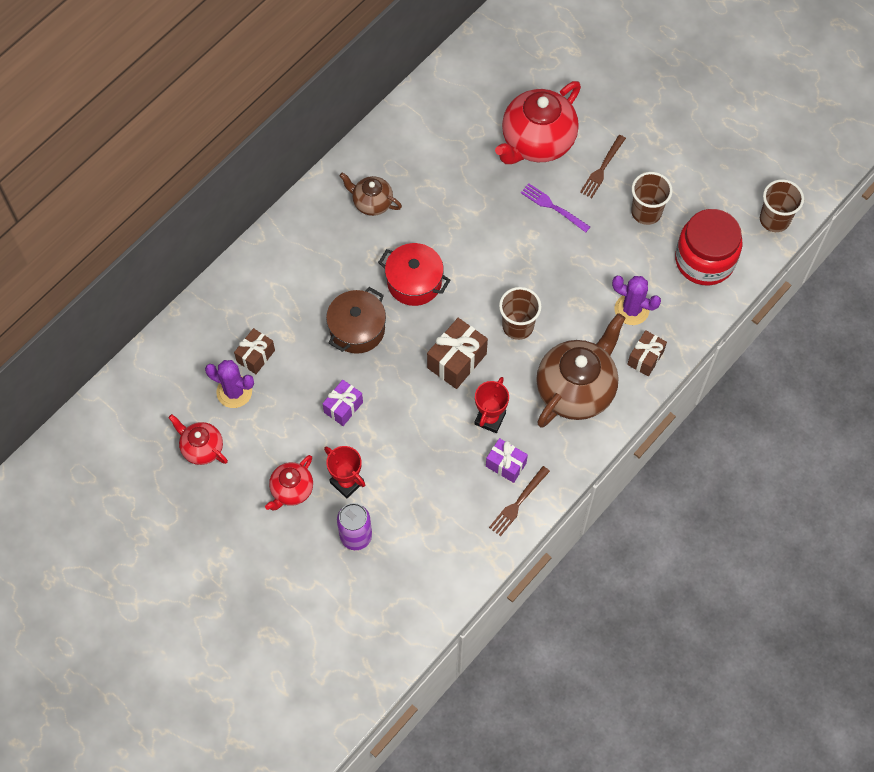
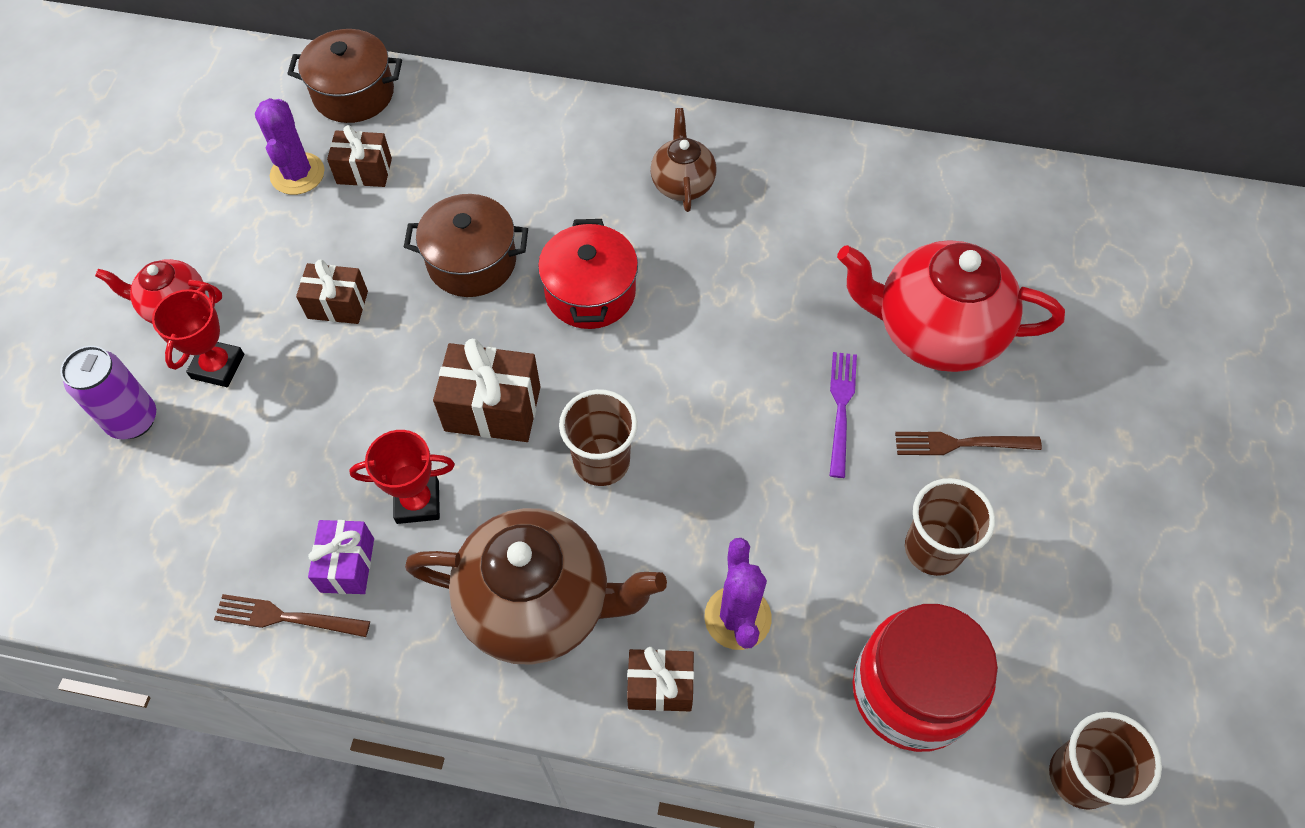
camera: 60 degrees right, 5 degrees down
(190, 337) = (353, 94): none -> brown pot
(202, 448) = (195, 180): red teapot -> none
(343, 407) = (337, 305): purple gift -> brown gift

